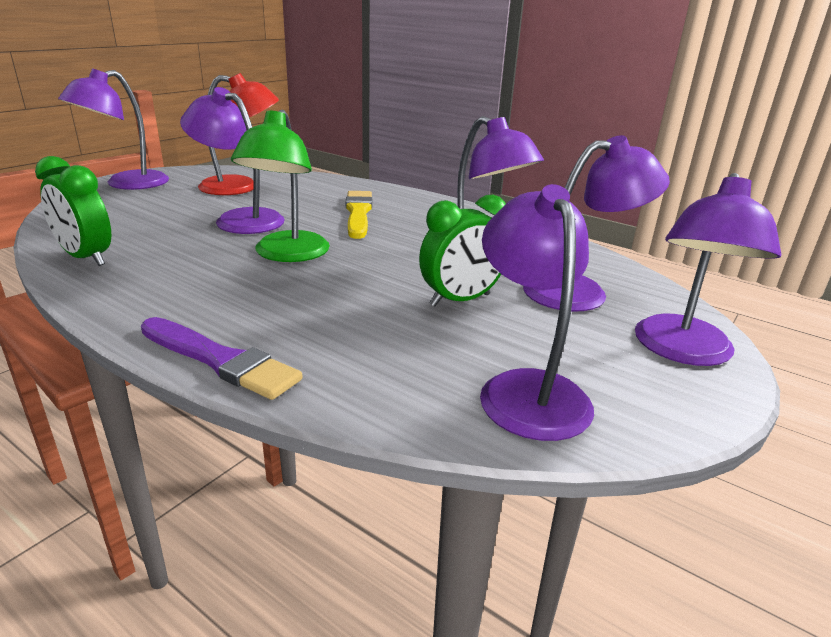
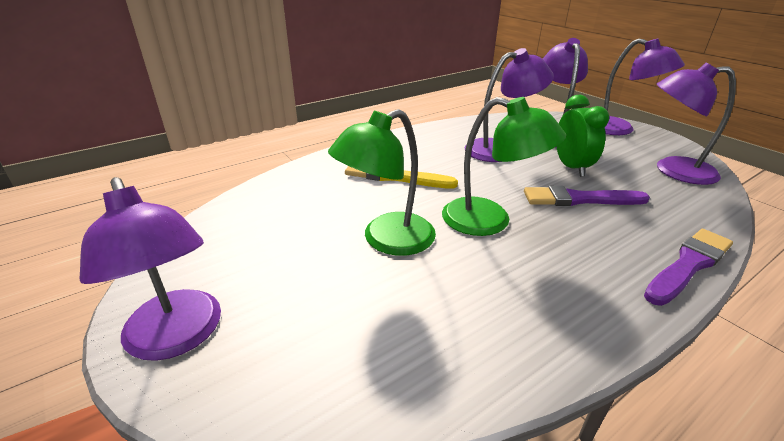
camera: 70 degrees left, 5 degrees up
(86, 258) = (488, 359): green clock -> none
(239, 219) = (387, 240): purple lamp -> green lamp
(241, 187) = (271, 233): red lamp -> none
(363, 301) = (579, 199): none -> purple brush

